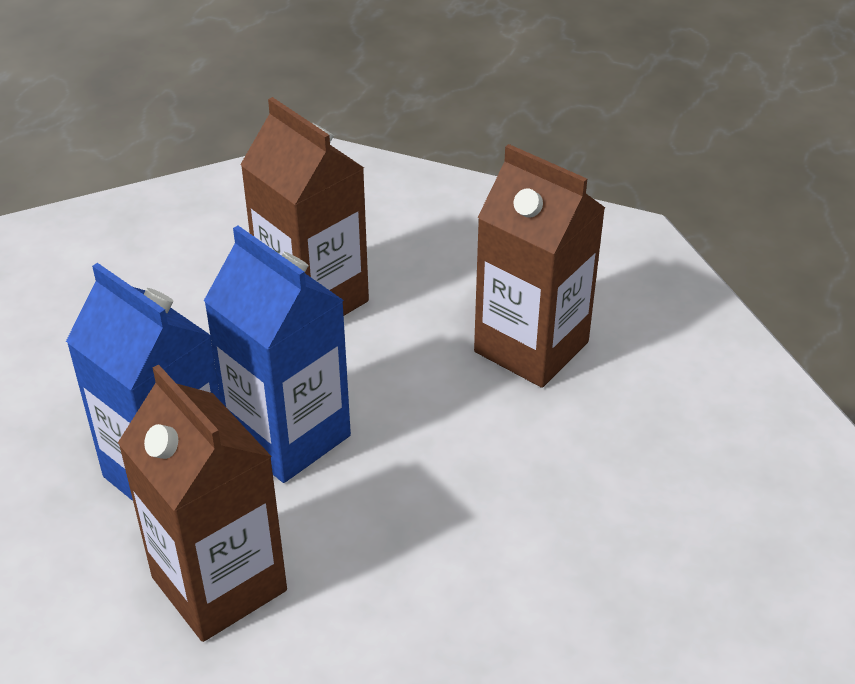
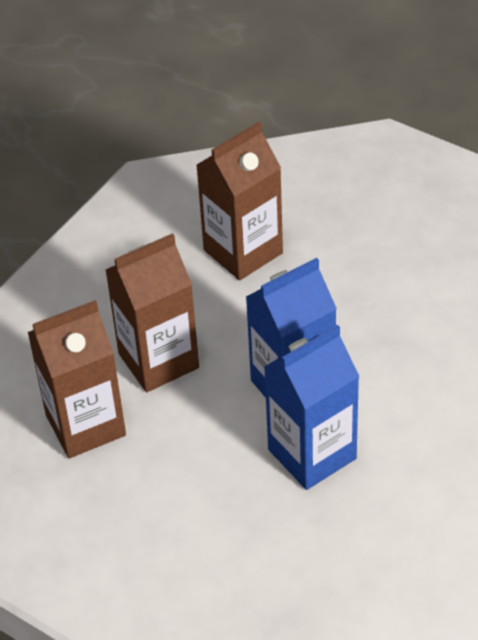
camera: 75 degrees left, 5 degrees up
(219, 584) = (411, 431): brown carton -> brown carton (85, 425)

